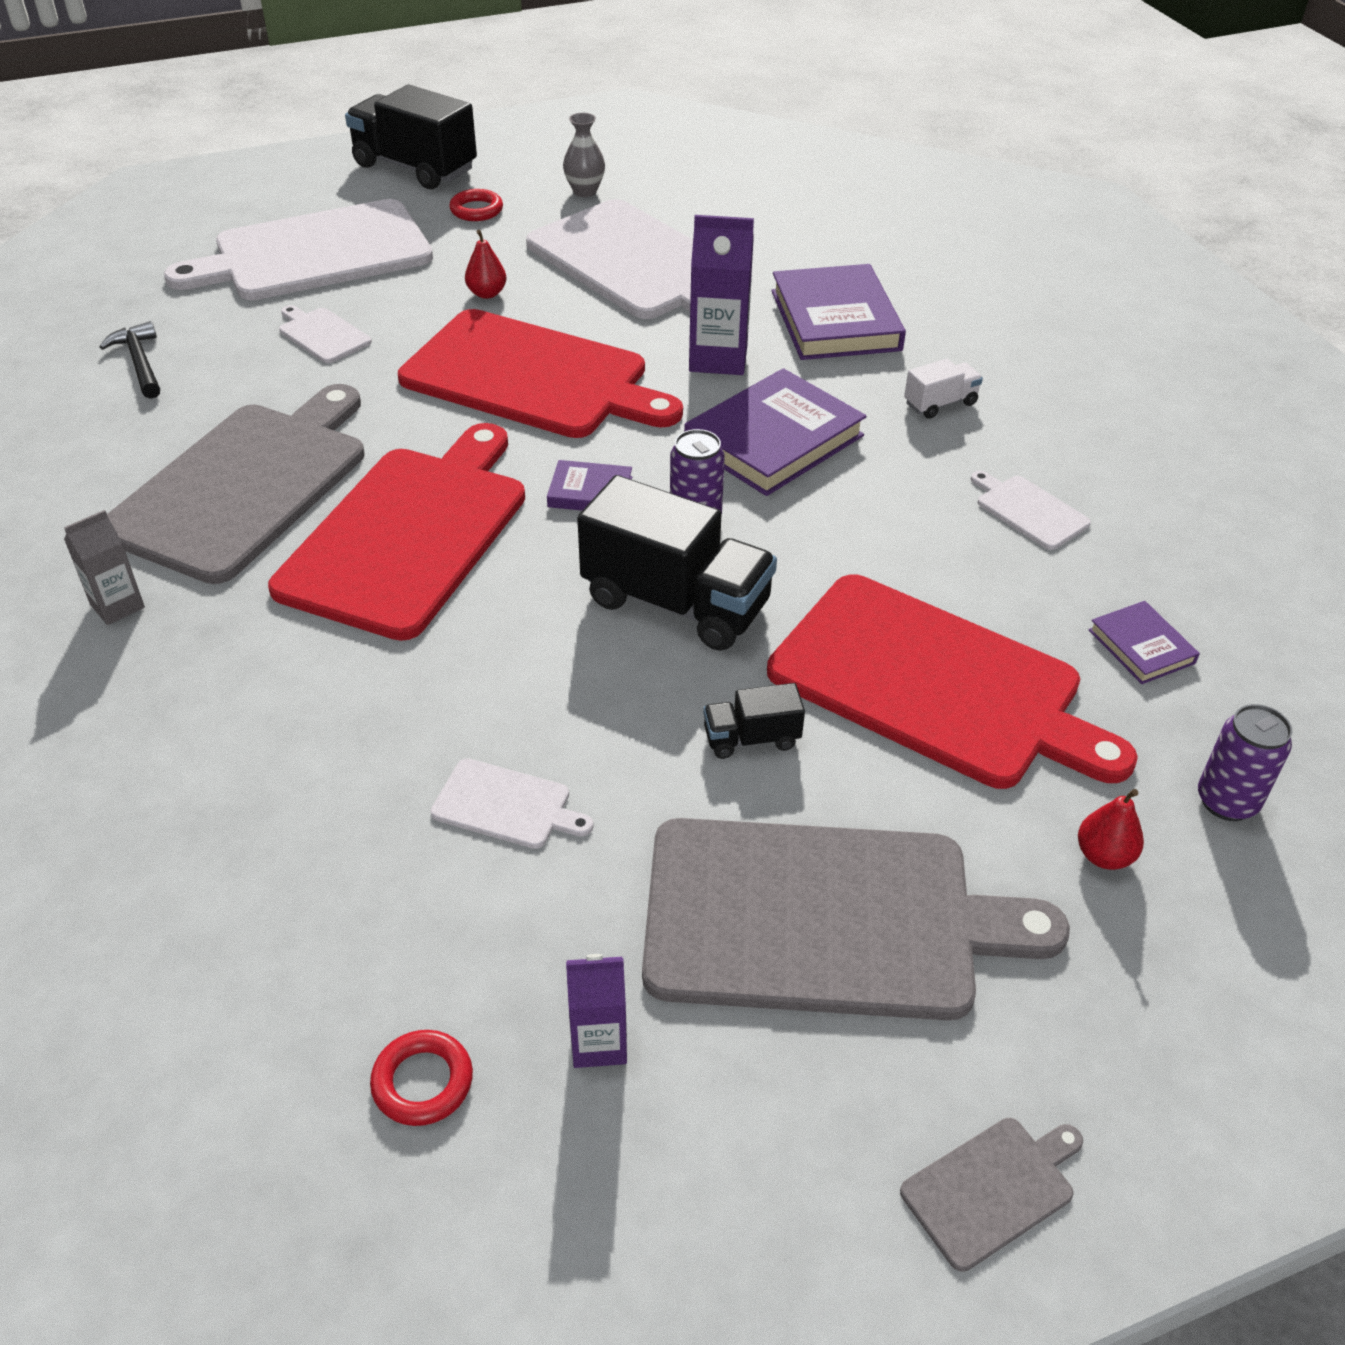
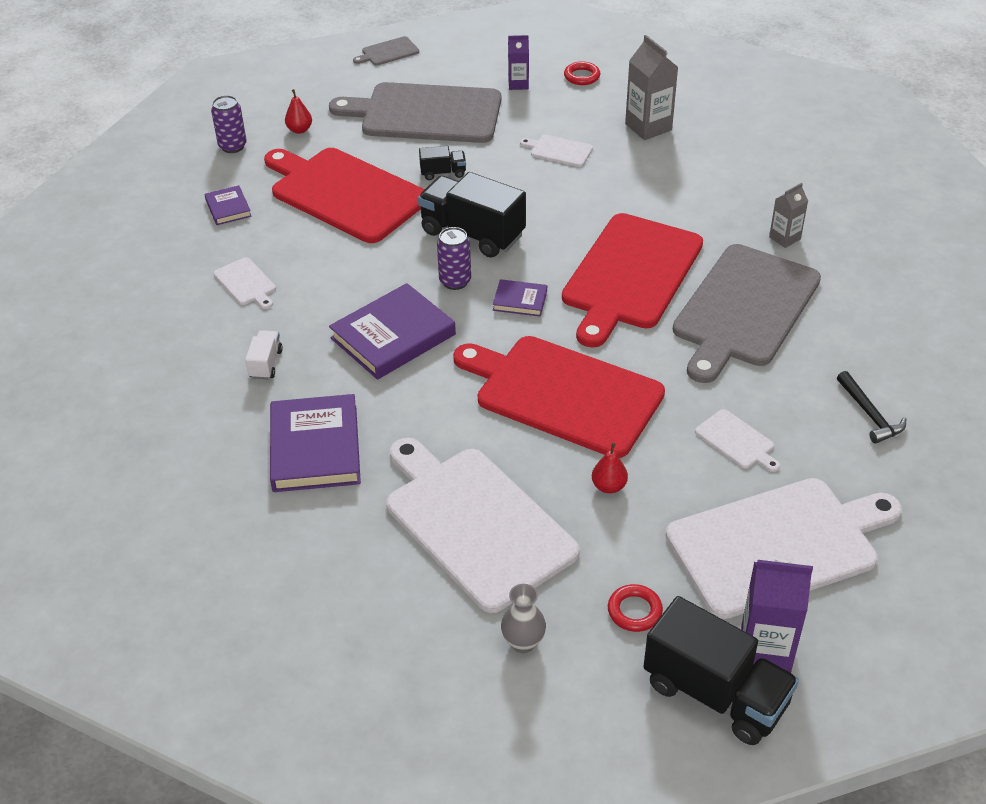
camera: 175 degrees left, 0 degrees up
(289, 885) = (648, 127): none -> grey carton
(718, 358) = (419, 409): purple carton -> purple carton (765, 649)
(940, 403) = (265, 364): white truck -> white truck turned 120 degrees clockwise

